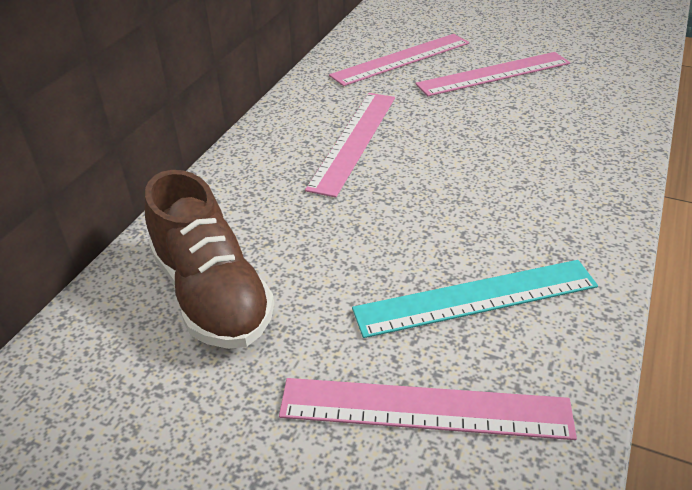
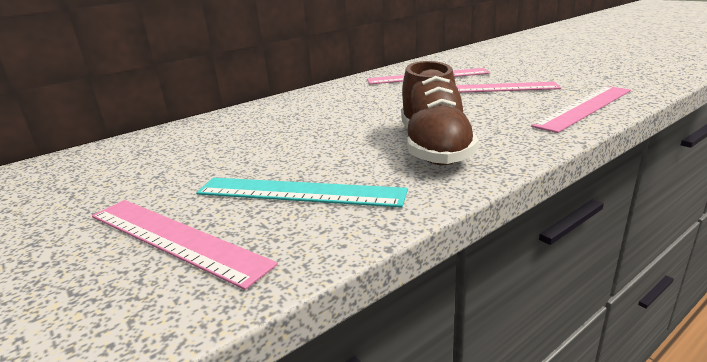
camera: 30 degrees right, 15 degrees down
(212, 294) = (152, 157): brown shoe -> brown shoe (434, 147)
(353, 140) = (338, 107): pink ruler -> pink ruler (584, 107)

